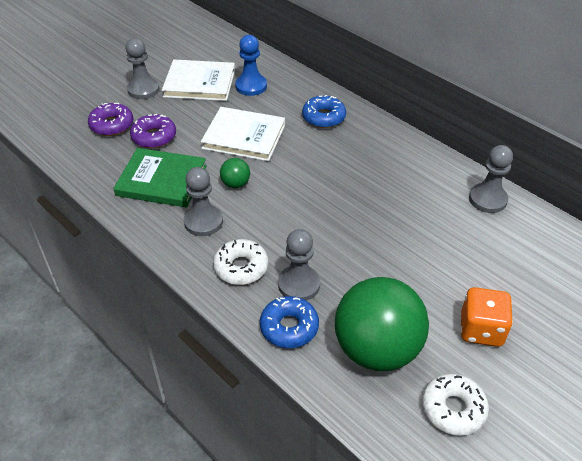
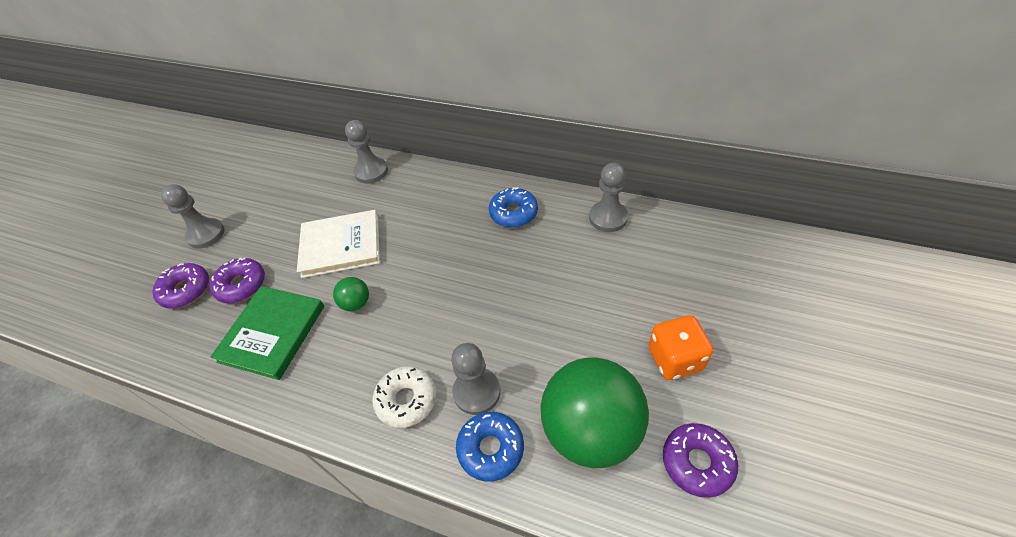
camera: 20 degrees left, 5 degrees up
(162, 180) = (272, 333): green book -> green book turned 60 degrees counterclockwise
(199, 83) = (266, 204): white book -> none
(203, 222) = (341, 363): grey pawn -> grey pawn (371, 172)
(251, 86) = (323, 187): blue pawn -> none
(323, 117) = (413, 193): blue donut -> blue donut (513, 213)
(453, 409) = (697, 462): white donut -> purple donut

